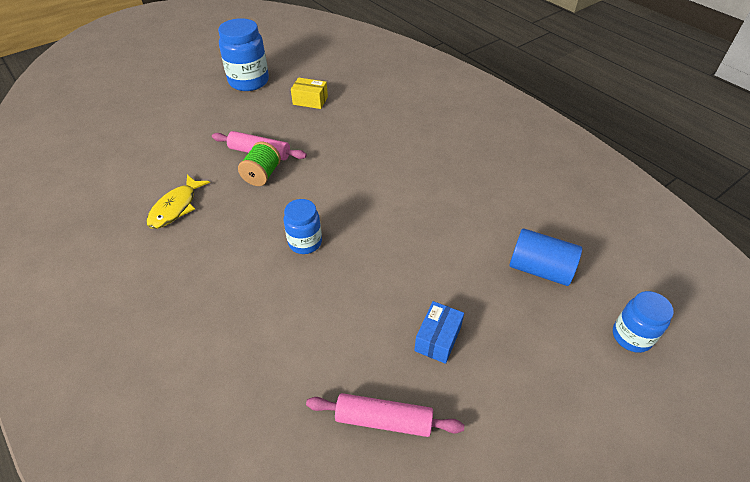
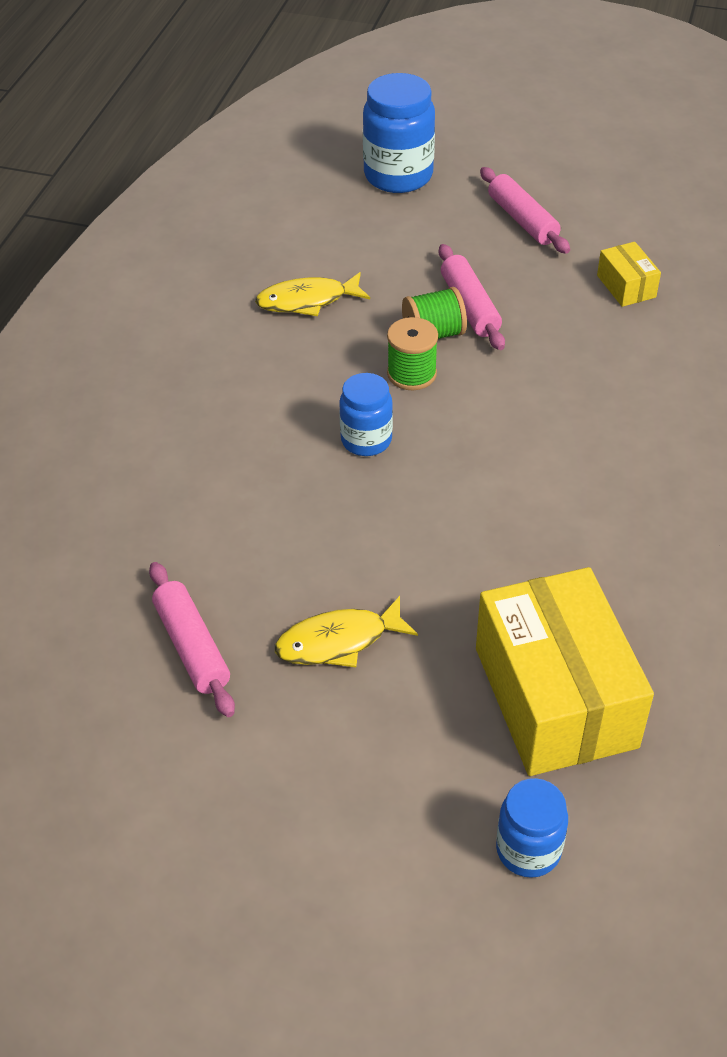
camera: 55 degrees right, 0 degrees up
(227, 104) = (522, 220): none -> pink rolling pin
(249, 81) = (591, 206): blue jar -> blue jar (398, 176)
(279, 198) = (411, 374): none -> green spool
(437, 339) = (338, 641): blue box -> yellow fish
(540, 269) = (555, 697): blue cylinder -> yellow box

